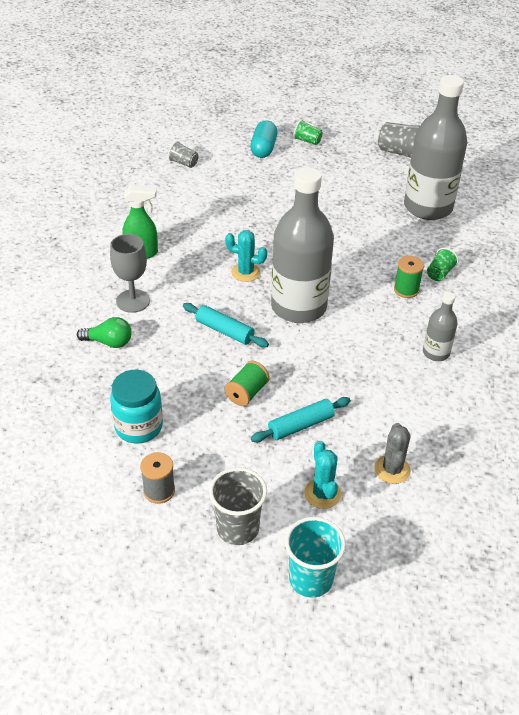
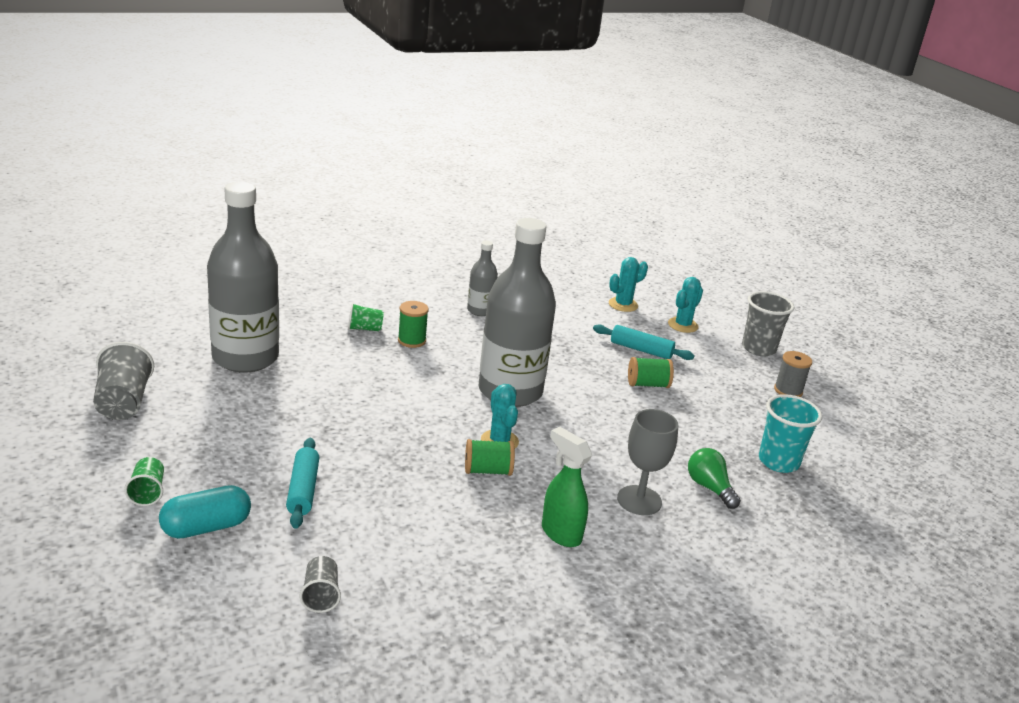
camera: 130 degrees left, 15 degrees down
(138, 427) = (759, 424): turquoise jar -> none
(221, 253) = (487, 471): none -> green spool
(224, 331) = (598, 422): turquoise rolling pin -> turquoise rolling pin (303, 490)
(311, 579) = (745, 313): turquoise cup -> turquoise cup (778, 462)
(392, 469) = (623, 305): grey cactus -> turquoise cactus

